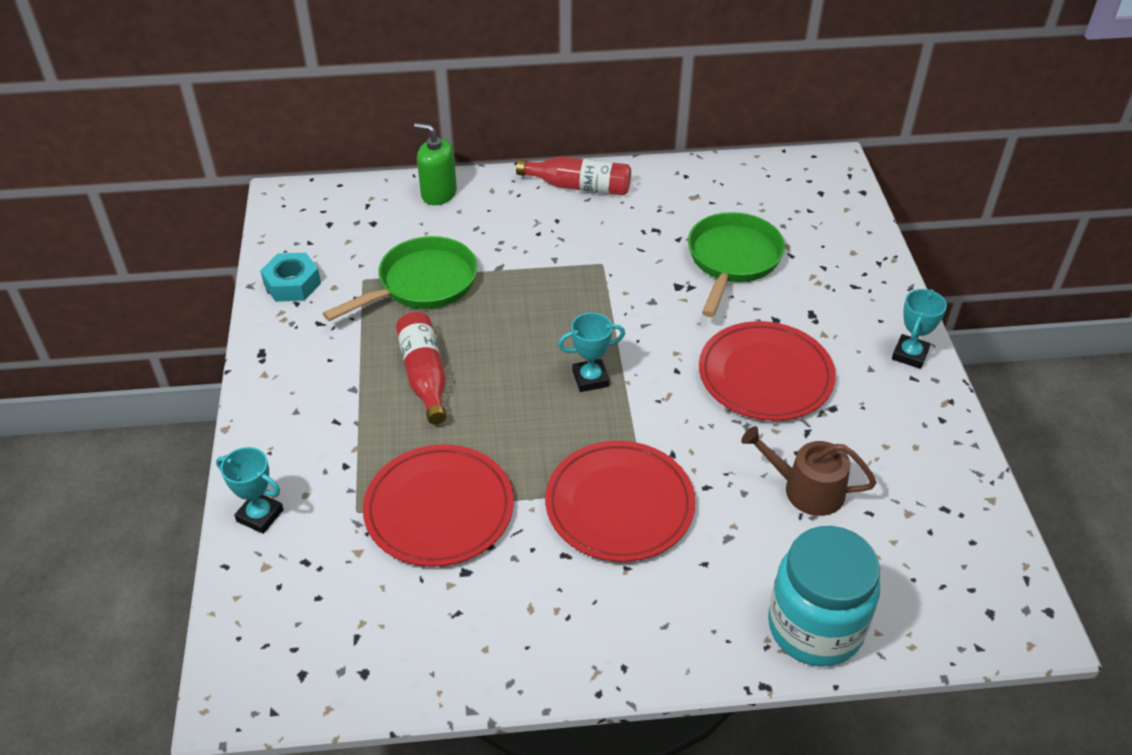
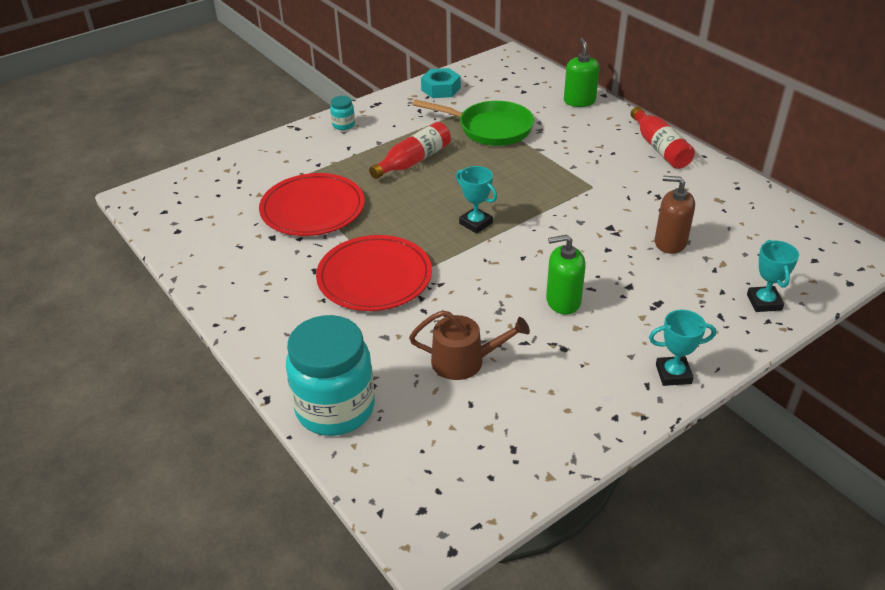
camera: 60 degrees right, 5 degrees down
(260, 515) = (260, 153): turquoise trophy -> turquoise trophy (764, 302)
(278, 405) = (343, 125): none -> turquoise jar
(732, 260) = (670, 242): green pan -> brown soap dispenser
(765, 375) = (563, 301): red plate -> green soap dispenser
(806, 489) = (464, 361): brown watering can -> brown watering can turned 105 degrees clockwise

